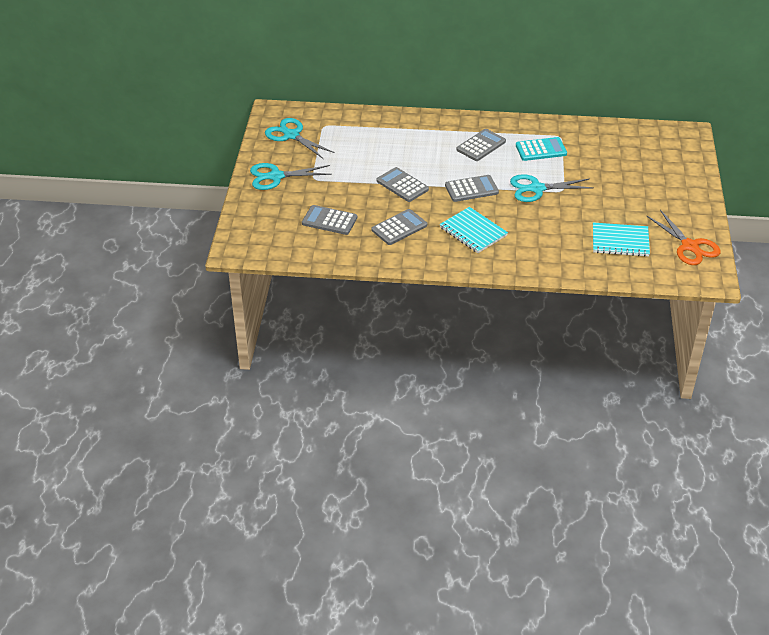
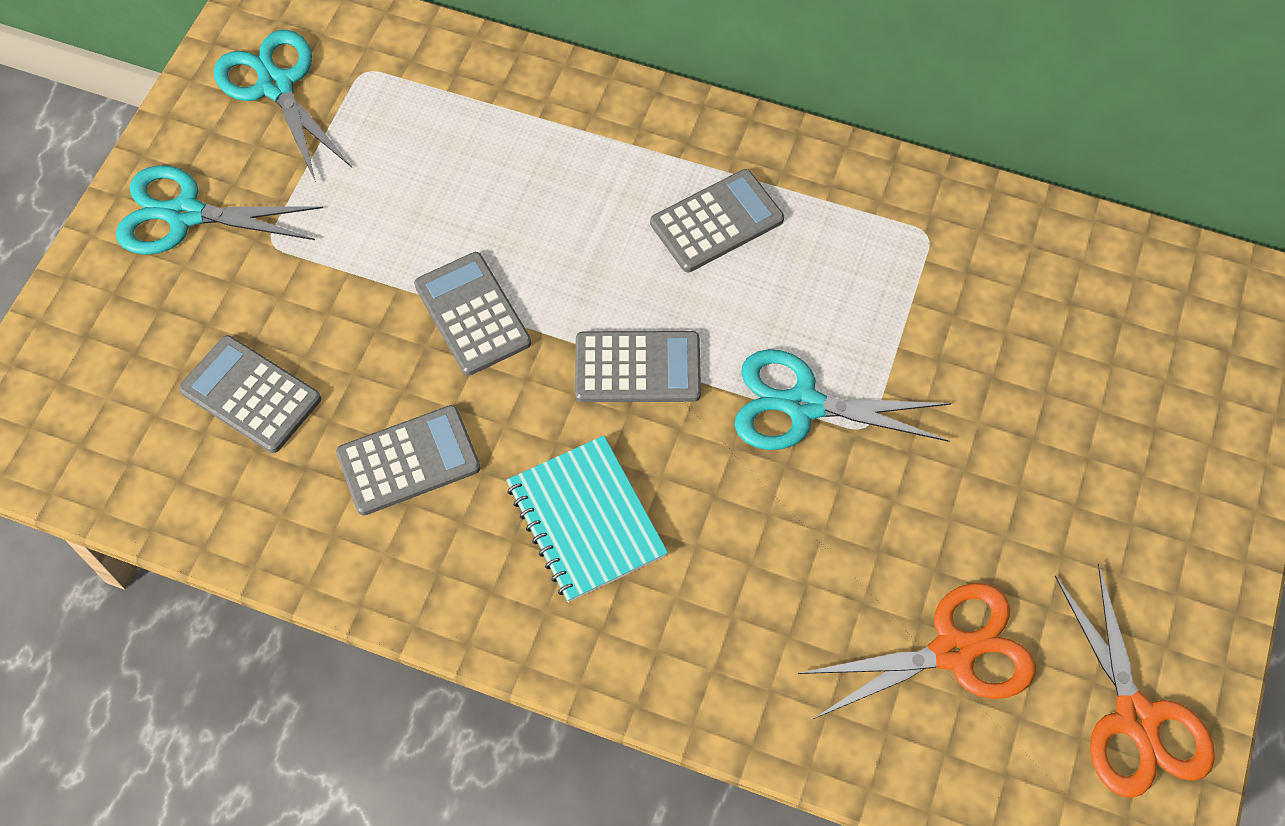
camera: 15 degrees right, 20 degrees up
(541, 150) = (862, 270): turquoise calculator -> none
(620, 241) = (954, 651): turquoise notebook -> orange scissors

